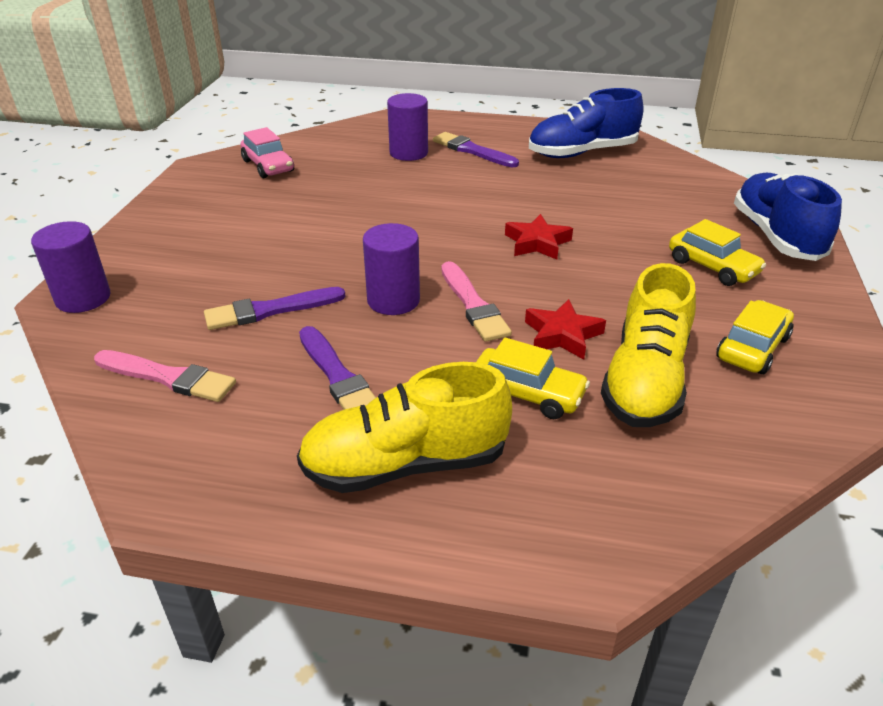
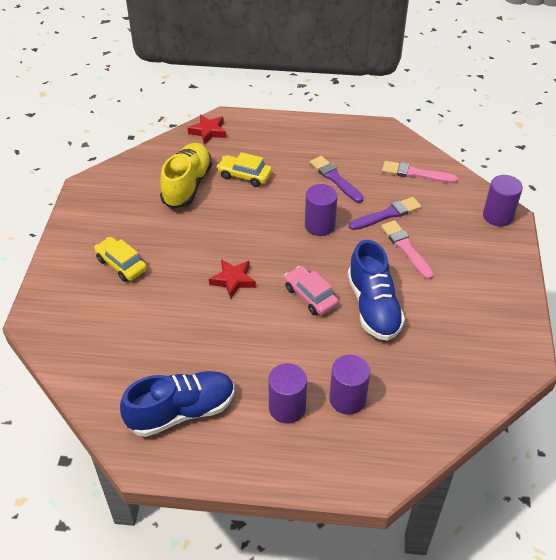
camera: 175 degrees right, 10 degrees up
(268, 166) = (466, 366): pink car -> pink car (310, 296)
(405, 464) = (295, 144): yellow shoe -> none
(472, 151) = (287, 408): purple brush -> purple cylinder
(473, 304) = (273, 225): pink brush -> pink brush (406, 248)
(562, 335) = (224, 208): red star -> red star (208, 132)
(752, 348) = (126, 206): yellow car -> none
(776, 236) = (62, 298): blue shoe -> blue shoe (373, 306)

